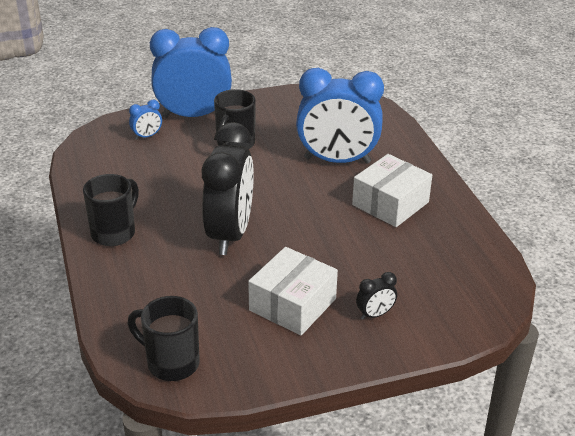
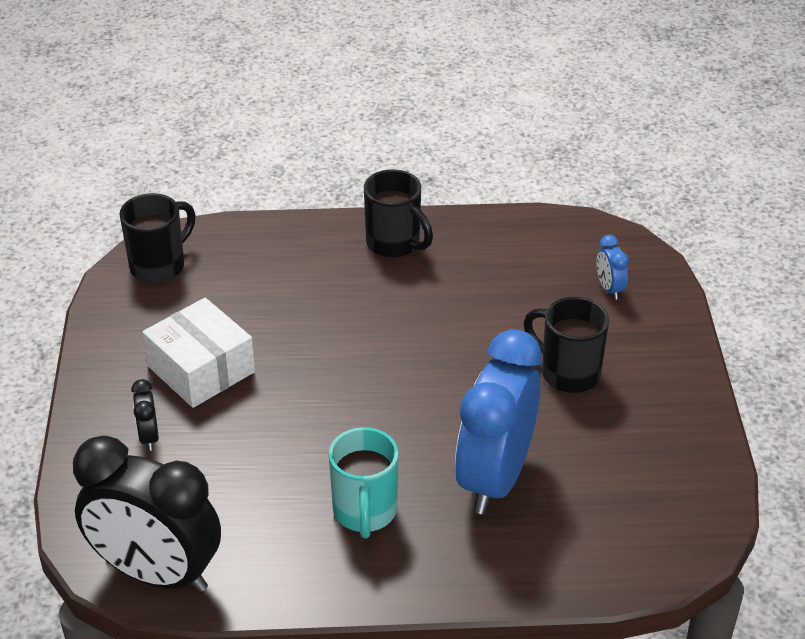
camera: 105 degrees right, 5 degrees up
(193, 115) = (661, 341): blue clock -> none
(230, 234) = (355, 337): black clock -> black clock (156, 573)
(390, 203) = (365, 512): white box -> turquoise mug

